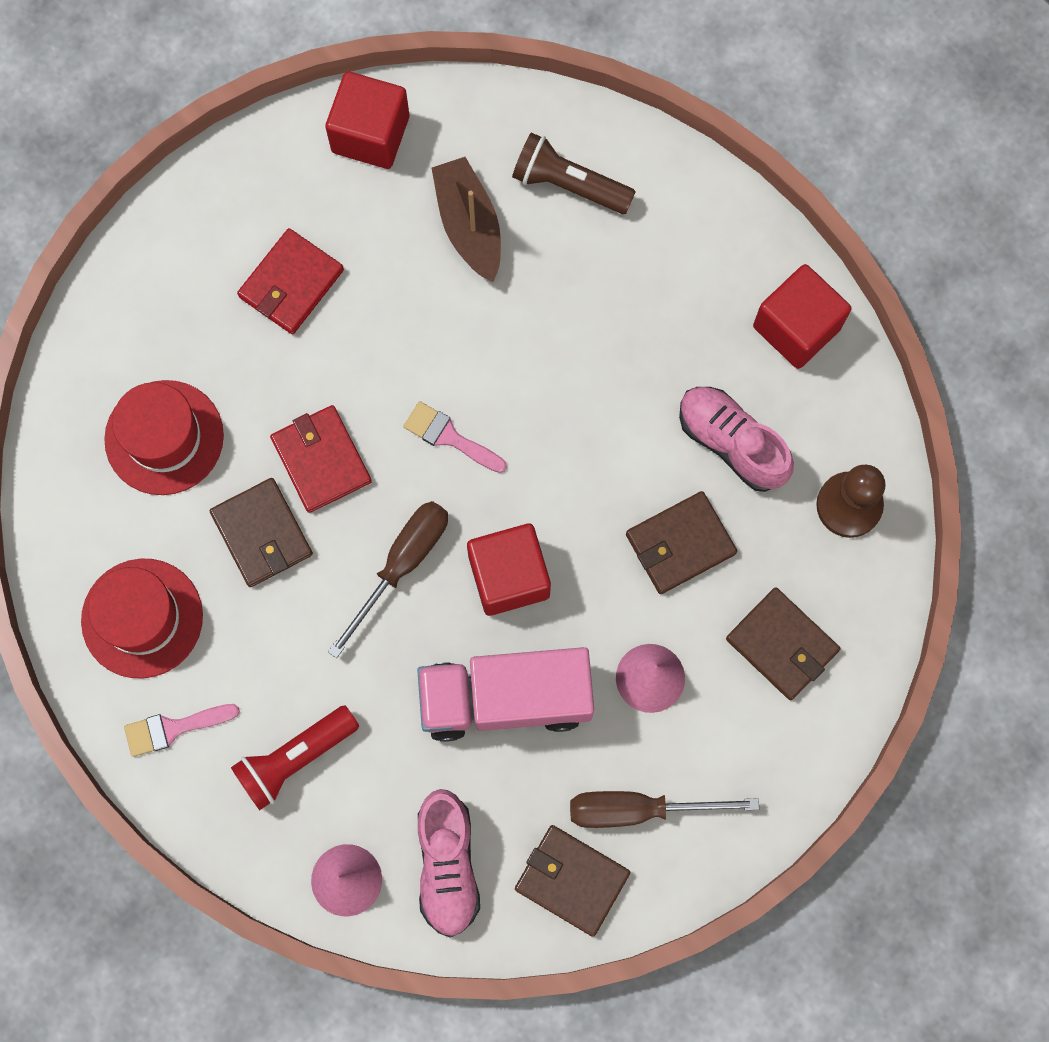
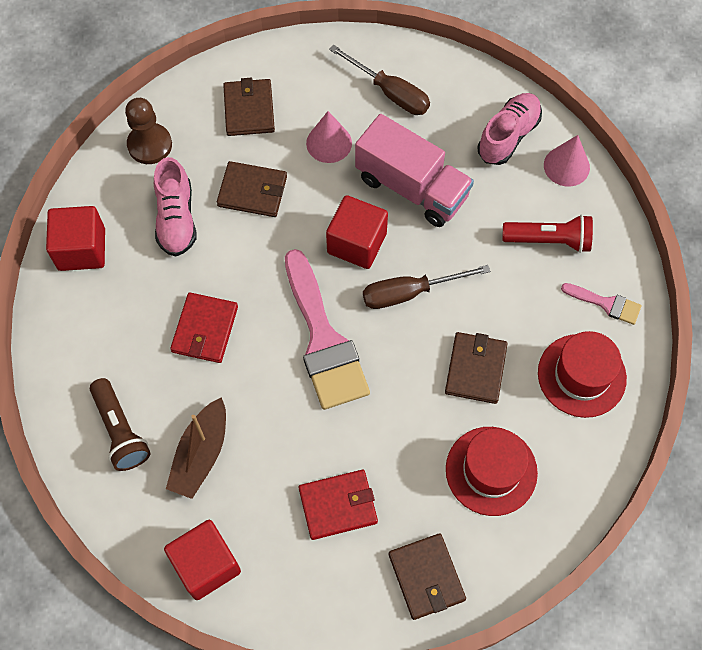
camera: 140 degrees left, 10 degrees down
(321, 460) = (407, 384): red wallet -> red wallet (205, 329)
(449, 437) = (324, 340): pink brush -> pink brush, size x2.14
(571, 880) = (451, 87): brown wallet -> brown wallet (426, 577)

